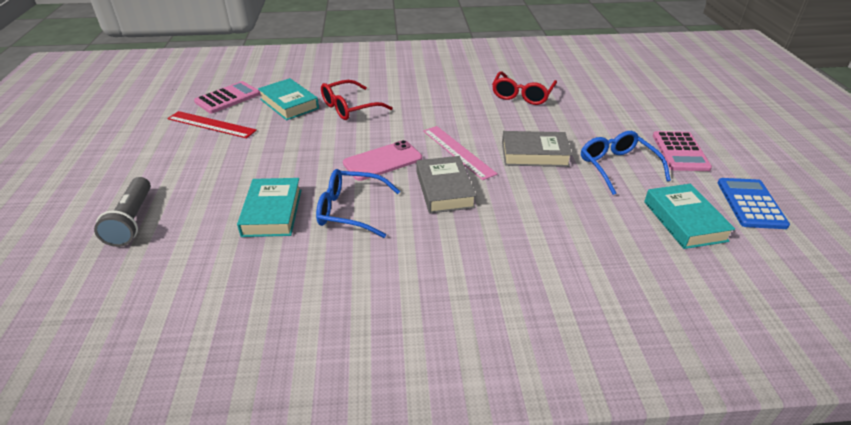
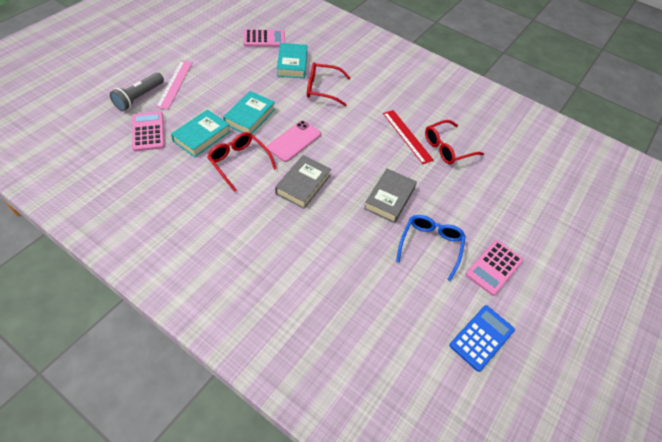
camera: 35 degrees right, 15 degrees up
(193, 246) = (148, 132): none -> pink calculator
(211, 124) = (235, 55): red ruler -> red ruler (407, 136)
(350, 210) = (239, 162): blue glasses -> red glasses
(382, 161) = (294, 141): pink phone -> pink phone turned 60 degrees counterclockwise
(458, 151) = (345, 164): pink ruler -> pink ruler (175, 84)
(534, 154) = (389, 198): grey book -> grey book turned 75 degrees clockwise
(684, 221) = (415, 312): turquoise book -> turquoise book (250, 117)

